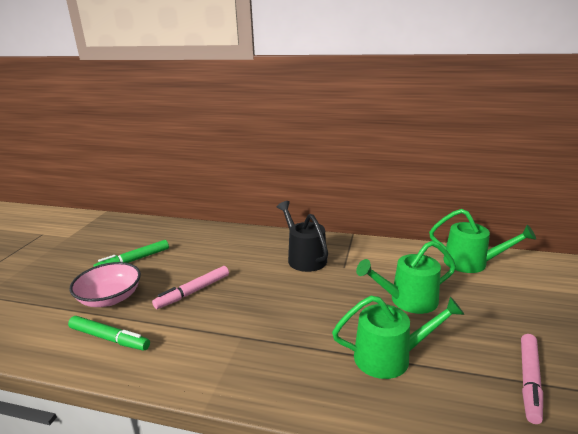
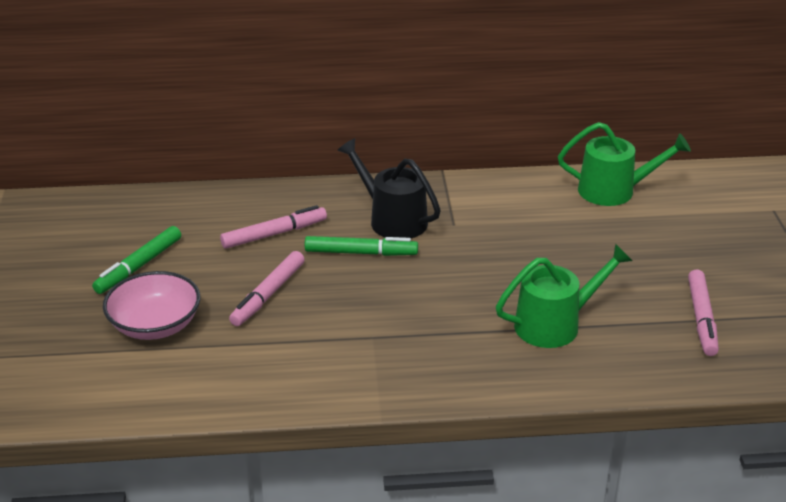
camera: 20 degrees left, 10 degrees up
(109, 338) = (203, 373): green marker -> green marker (361, 253)
(225, 255) = (274, 234): none -> pink marker
(408, 300) = (552, 255): green watering can -> none

